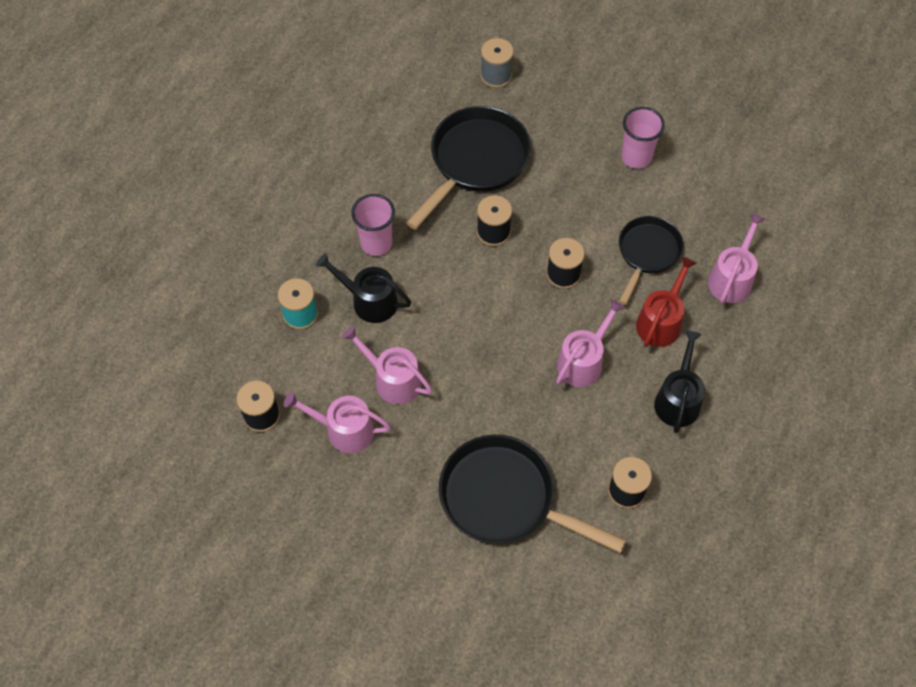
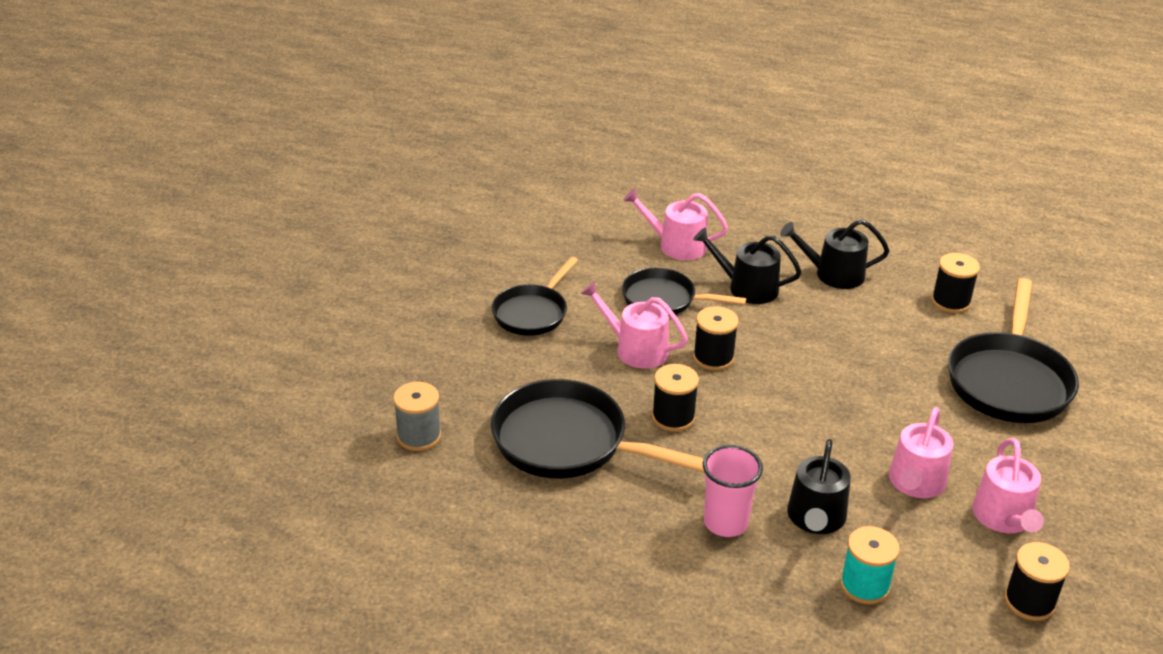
camera: 100 degrees left, 25 degrees down
(583, 361) = (819, 337): pink watering can -> pink watering can (636, 349)
(636, 157) = (532, 313): pink cup -> black pan
(661, 321) = (747, 288): red watering can -> black watering can

